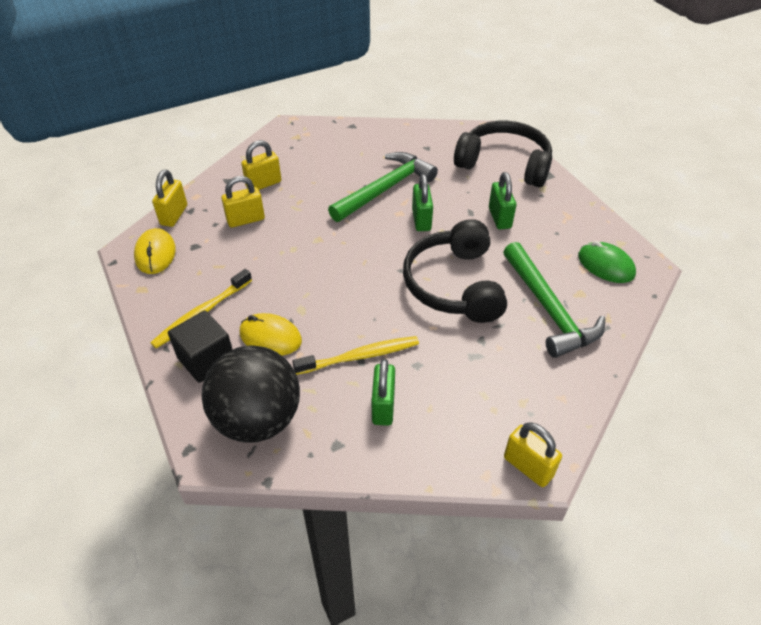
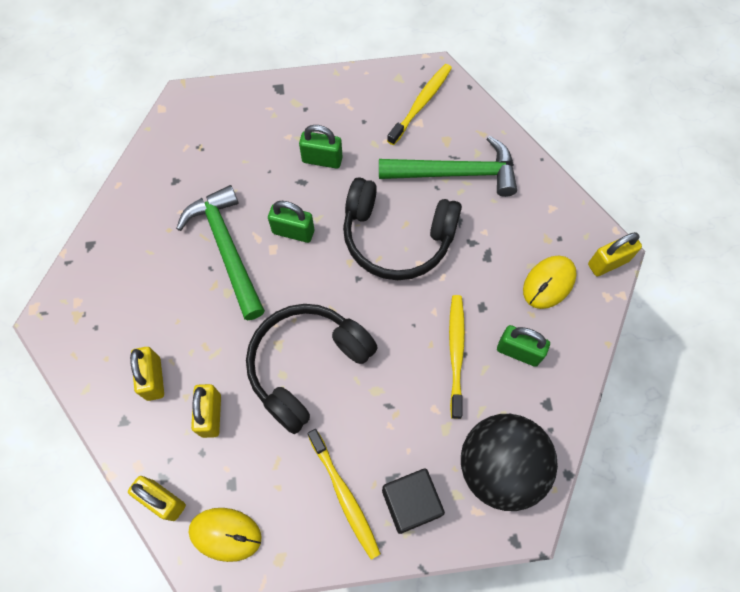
camera: 70 degrees left, 20 degrees up
(270, 337) = (403, 431): yellow mouse -> yellow mouse (548, 283)
(504, 164) = (242, 119): black headphones -> black headphones (307, 366)
(606, 265) = (421, 103): green mouse -> yellow toothbrush

